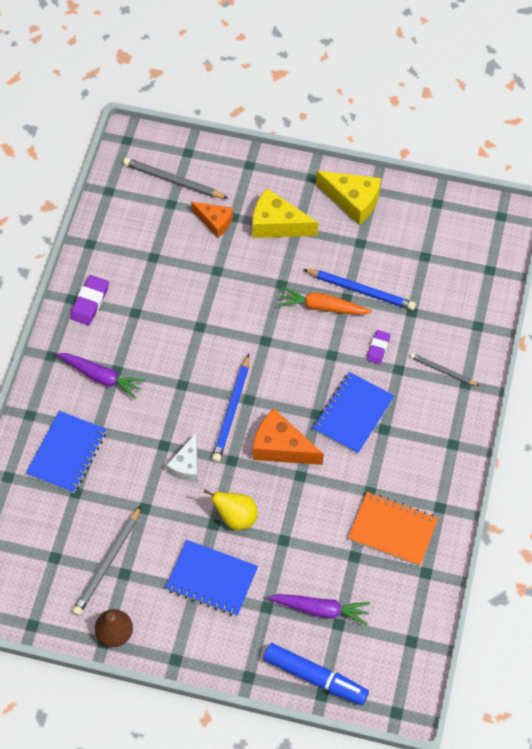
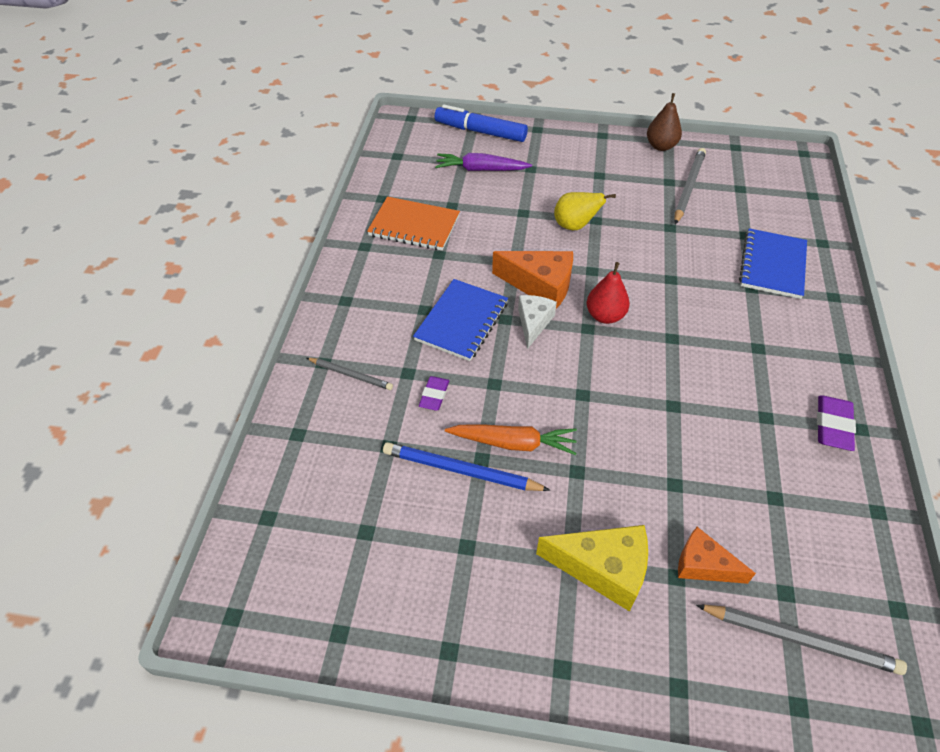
camera: 175 degrees right, 10 degrees down
(101, 377) = (773, 339): purple carrot -> none
(186, 465) = (639, 263): white cheese -> white cheese (533, 323)
(211, 579) = (586, 182): blue notebook -> none
(231, 410) = (605, 316): blue pencil -> red pear
(353, 201) = (484, 625): yellow cheese -> none

